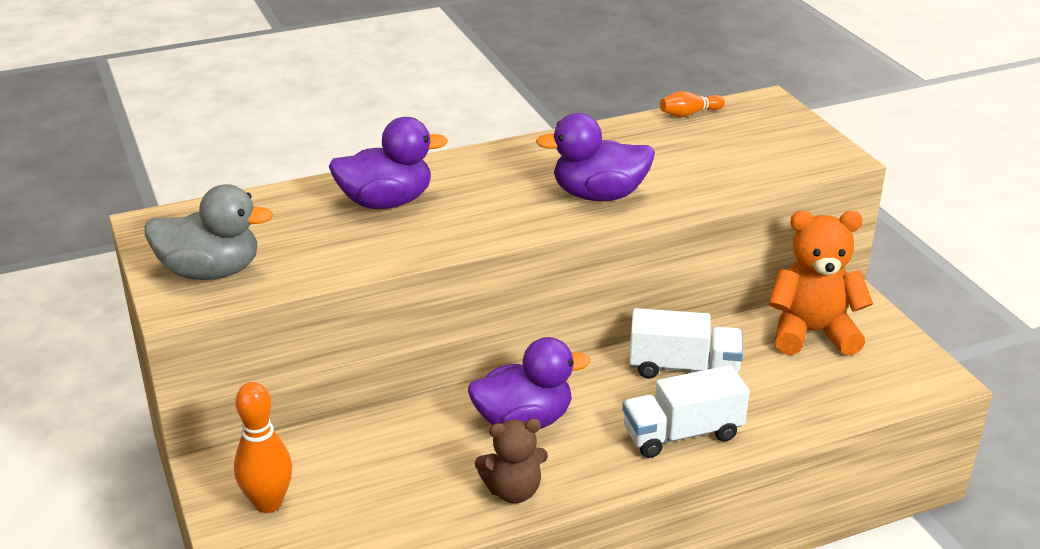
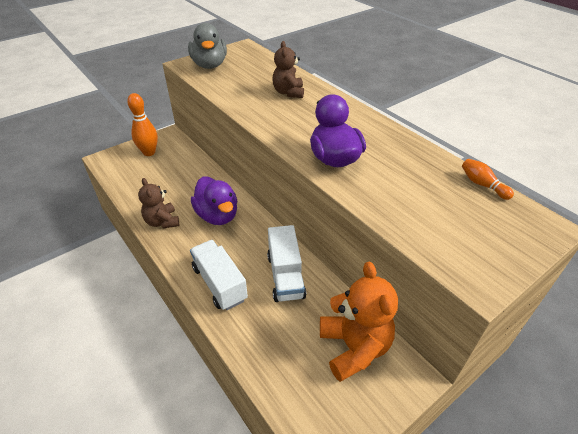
camera: 75 degrees right, 10 degrees up
(386, 202) = (288, 92): purple duck -> brown teddy bear

